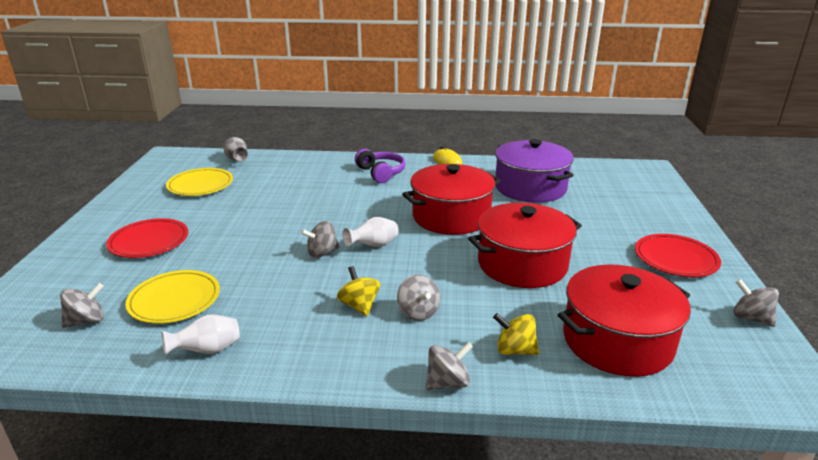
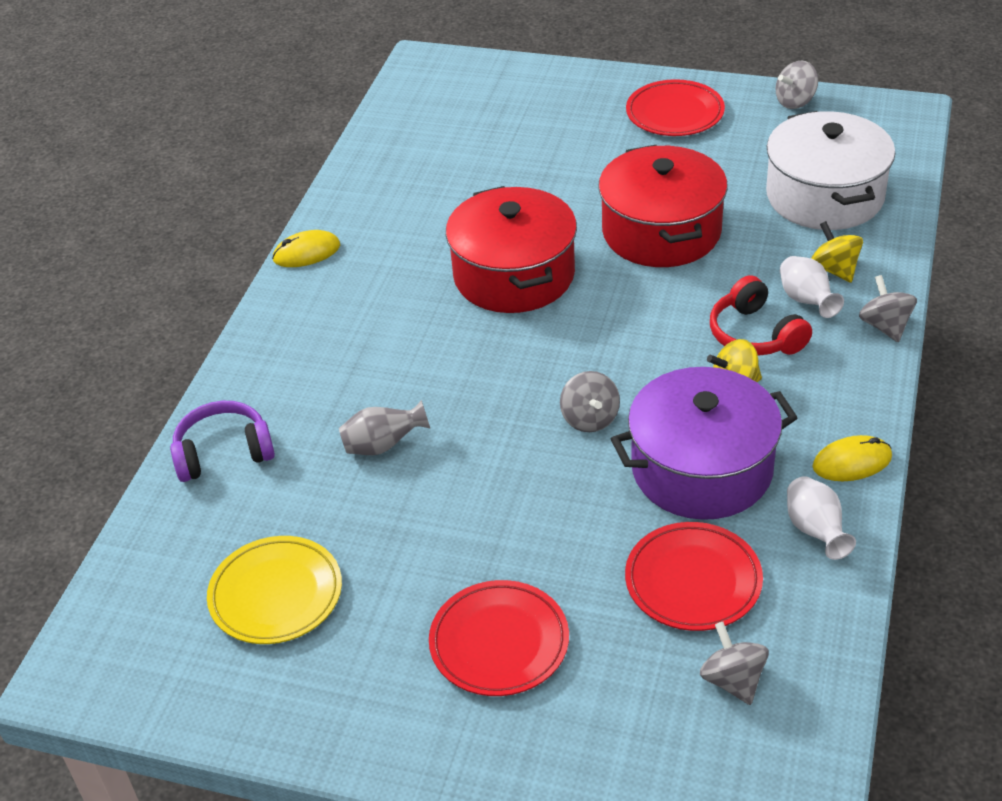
camera: 75 degrees left, 15 degrees up
(174, 300) = (693, 581): yellow plate -> red plate
(237, 160) = (165, 544): grey vase -> grey vase (383, 445)
(278, 367) = (852, 462): none -> yellow mouse
(373, 246) = (581, 363): white vase -> white vase (806, 301)
(381, 173) = (322, 337): purple headphones -> purple headphones (223, 452)
(418, 312) = (755, 334): grey spinning top -> red headphones
(515, 350) = (834, 269): yellow spinning top -> yellow spinning top turned 120 degrees clockwise
(530, 187) = (445, 183): purple pot -> purple pot (702, 469)
(617, 341) = (825, 196): red pot -> white pot

